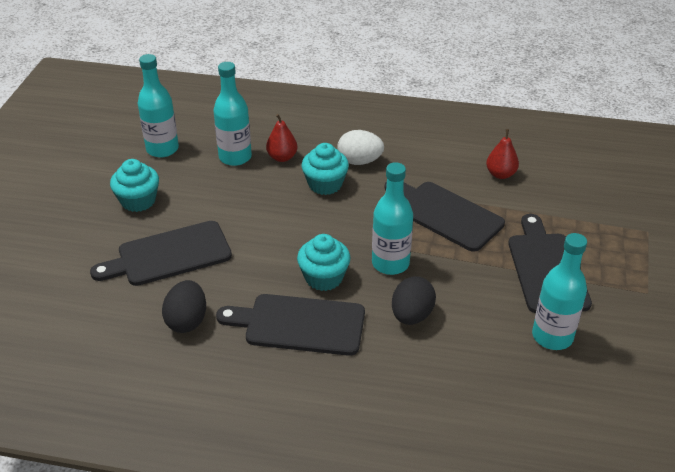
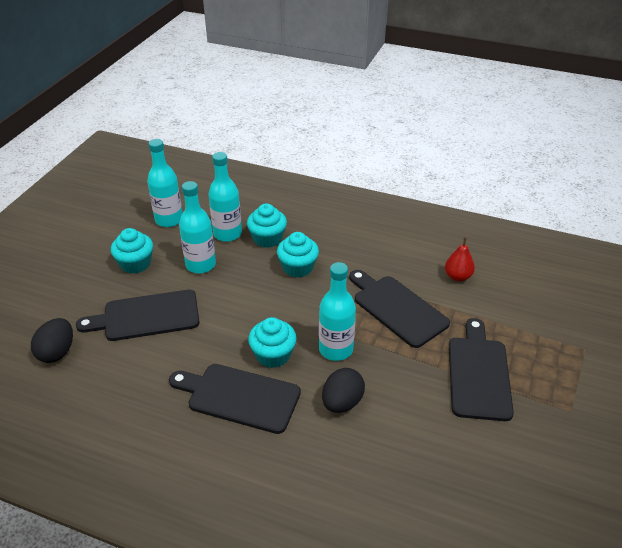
camera: 10 degrees right, 0 degrees up
(187, 321) = (144, 379): black egg -> black egg (57, 352)
(282, 157) = (267, 238): red pear -> turquoise cupcake
(359, 161) = (333, 250): white egg -> none
(552, 336) = (468, 442): turquoise bottle -> turquoise bottle (201, 265)

